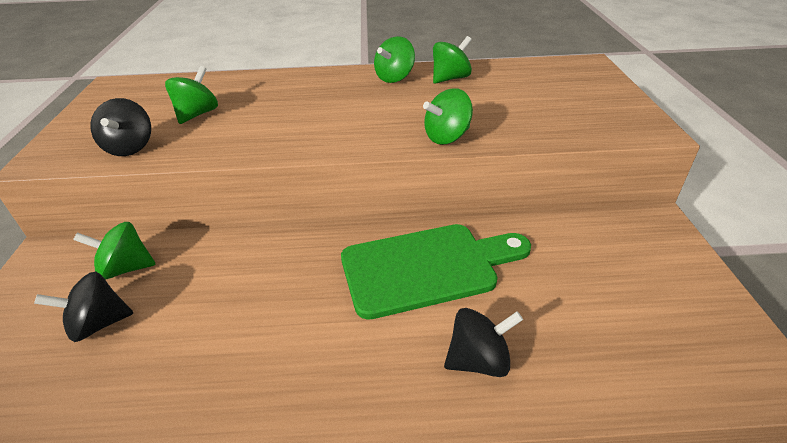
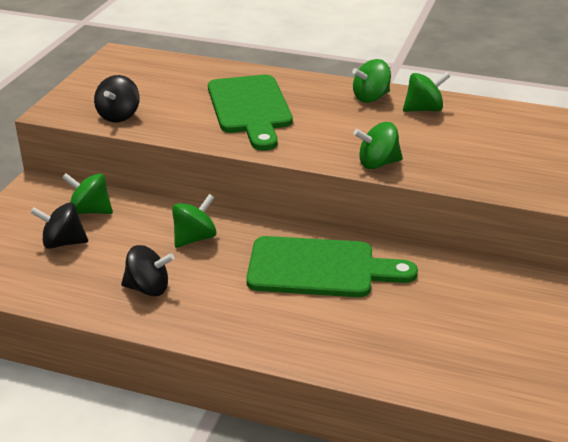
camera: 20 degrees right, 5 degrees down
(197, 114) = (180, 98): green spinning top -> green spinning top (195, 238)
(281, 110) = (250, 108): none -> green cutting board
(478, 360) = (319, 336): black spinning top -> black spinning top (148, 288)

